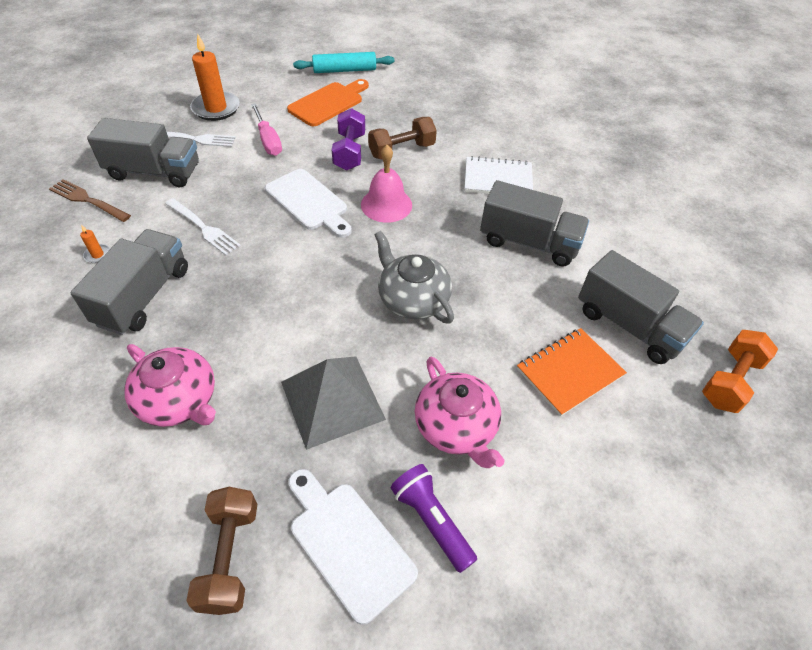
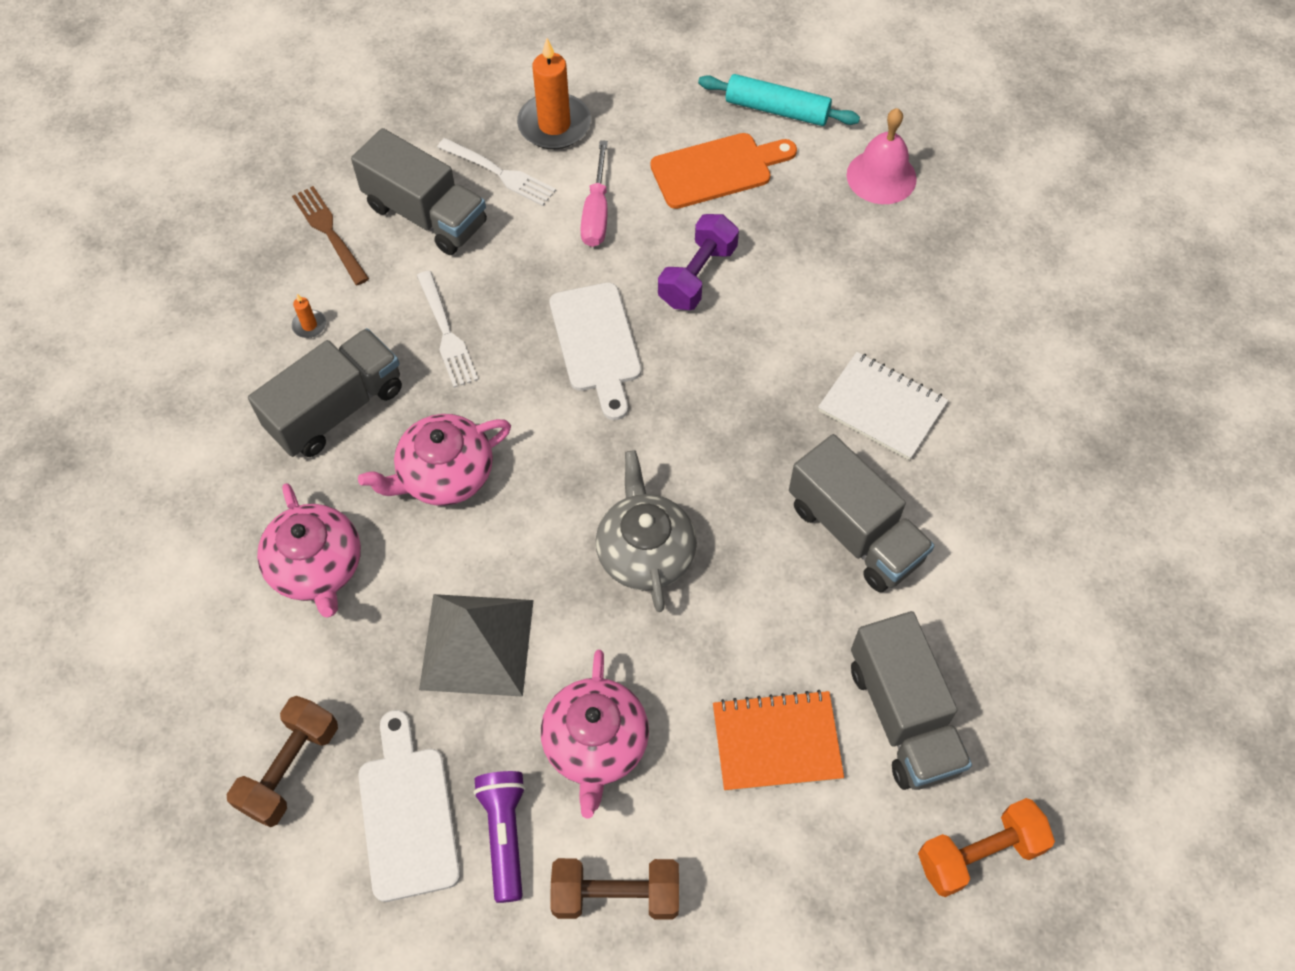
camera: 30 degrees right, 10 degrees up
(247, 306) = (444, 474): none -> pink teapot
(386, 204) = (697, 389): pink bell -> pink bell (881, 176)
(402, 150) = (773, 301): brown dumbbell -> brown dumbbell (616, 894)

